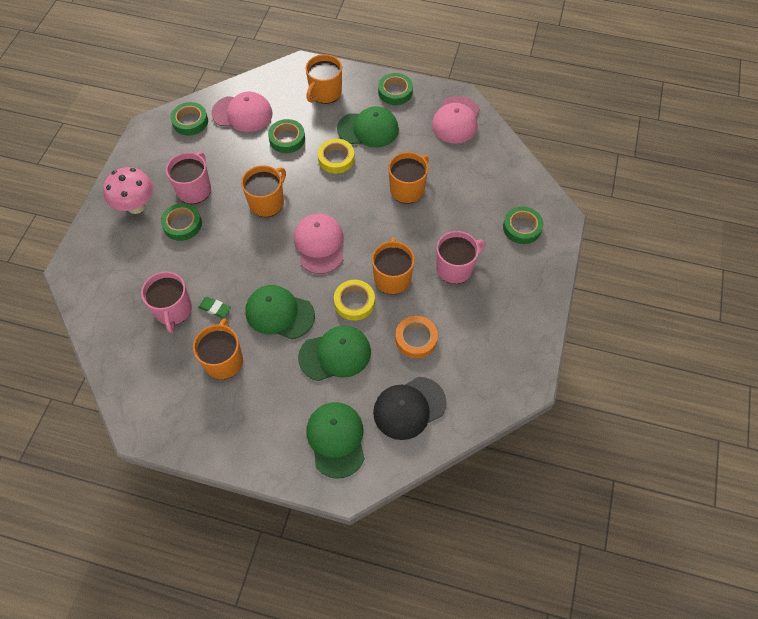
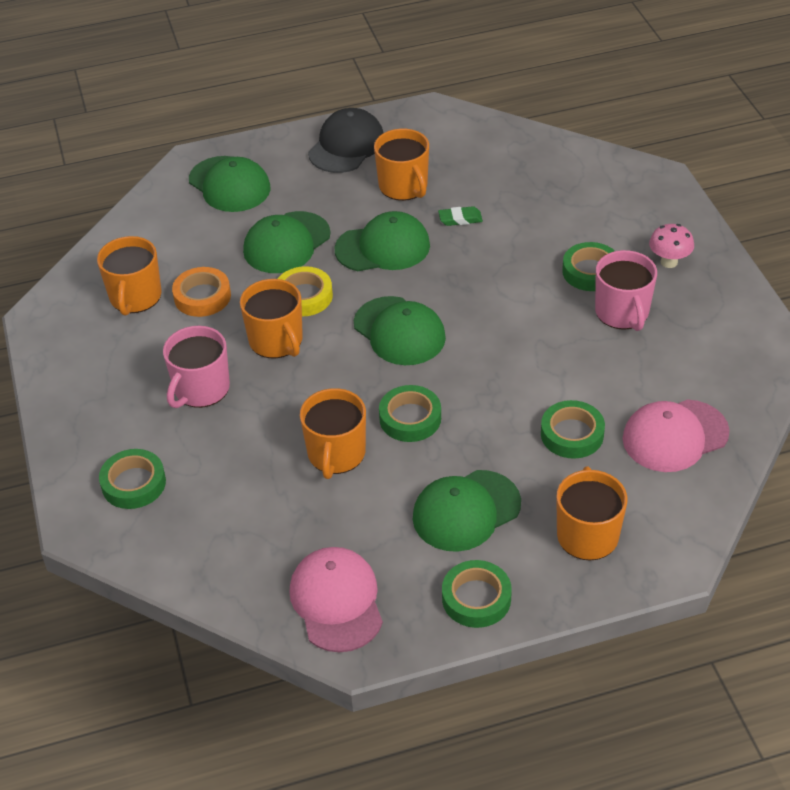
camera: 150 degrees right, 15 degrees down
(136, 206) = (669, 262): pink mushroom -> pink mushroom, size x0.63
(173, 310) = (504, 197): pink mug -> none
(190, 121) = (732, 387): green tape -> green tape (410, 418)
(267, 202) = (513, 344): orange mug -> orange mug (135, 297)
(319, 245) = (399, 331): pink cap -> green cap
(336, 159) = (474, 443): yellow tape -> none
(409, 408) = (169, 238): black cap -> black cap (346, 145)

